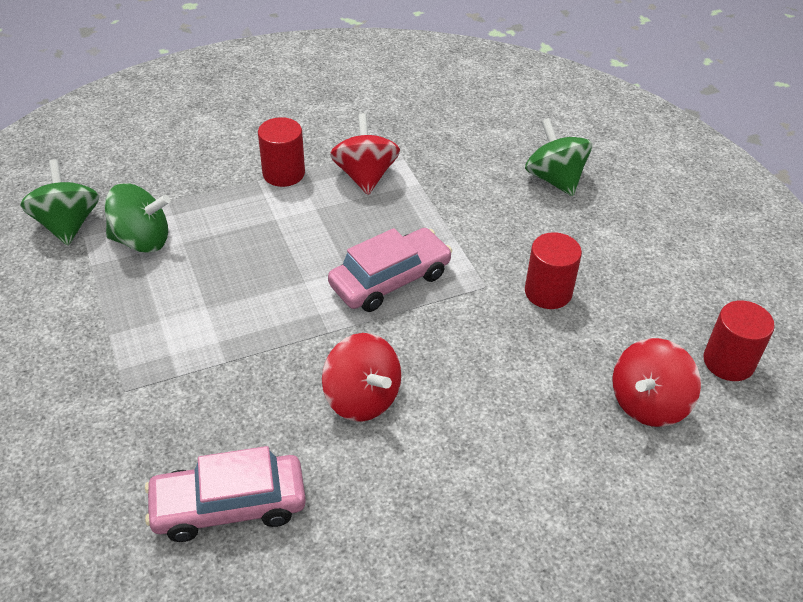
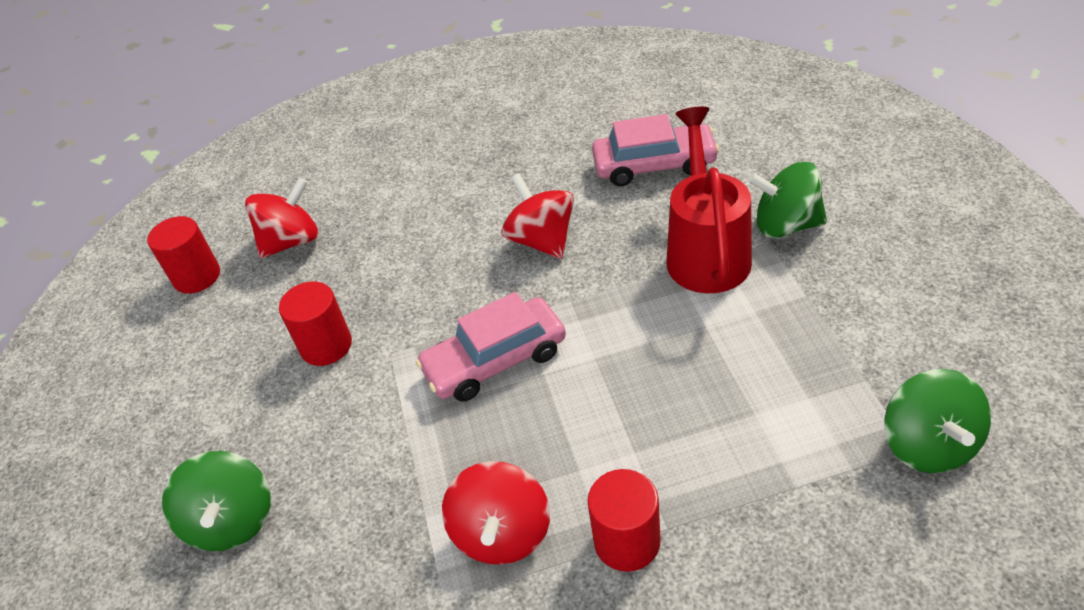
camera: 165 degrees left, 0 degrees up
(142, 240) = (811, 417): green spinning top -> green spinning top (786, 225)
(190, 381) = (706, 252): none -> red watering can

